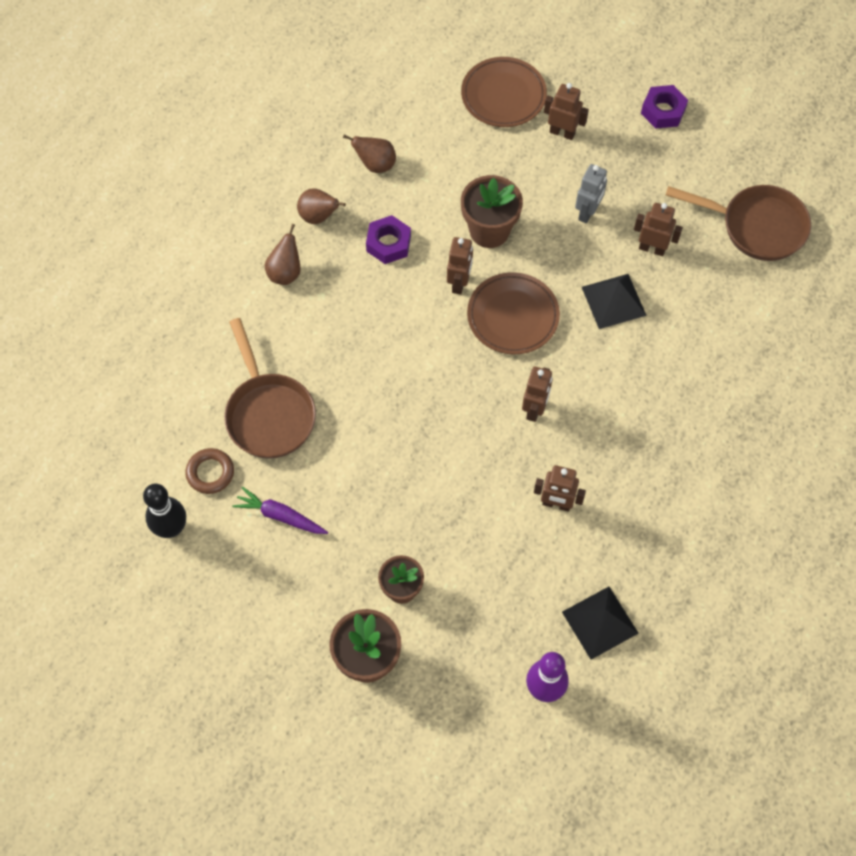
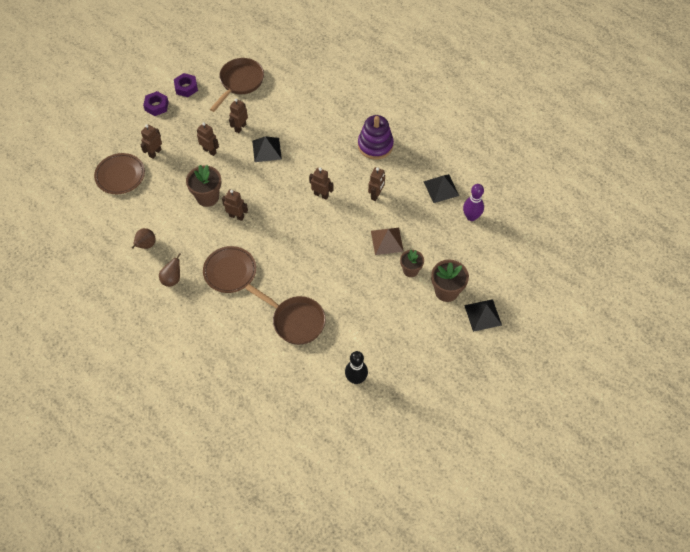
camera: 80 degrees left, 5 degrees down
(210, 473) = (326, 355): brown ring -> none
(268, 413) = (295, 321): brown pan -> brown pan turned 45 degrees clockwise
(280, 516) = (359, 322): purple carrot -> none
(285, 272) = (205, 301): brown pear -> none
(326, 733) = (483, 315): none -> black pyramid
(388, 243) = (201, 246): purple nut -> purple nut (186, 87)
(457, 538) = (387, 241): none -> brown pyramid
(513, 316) = (264, 195): brown plate -> brown plate (230, 271)
(587, 212) = (210, 151): grey robot -> brown robot
(673, 485) = (375, 145): none -> purple stacking toy

